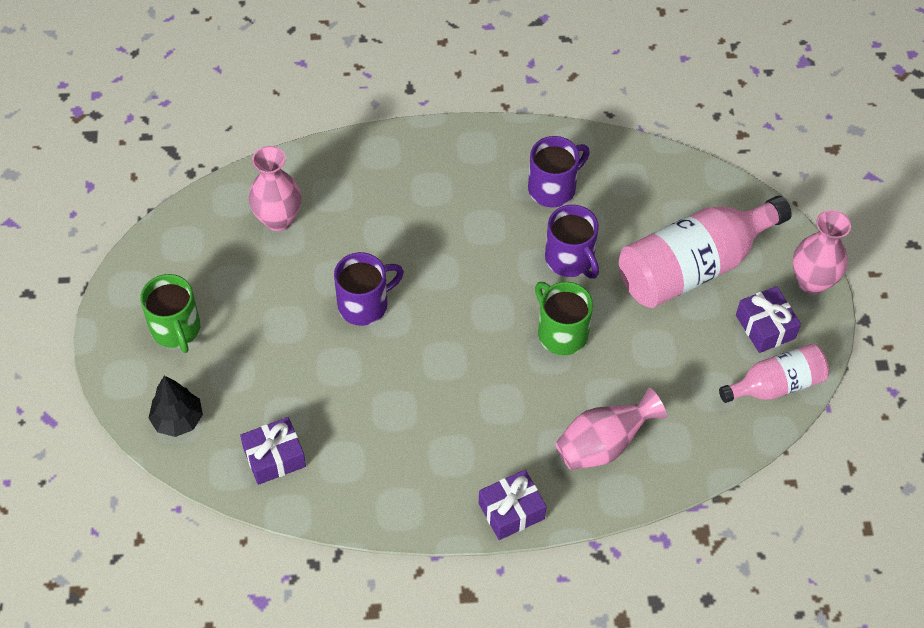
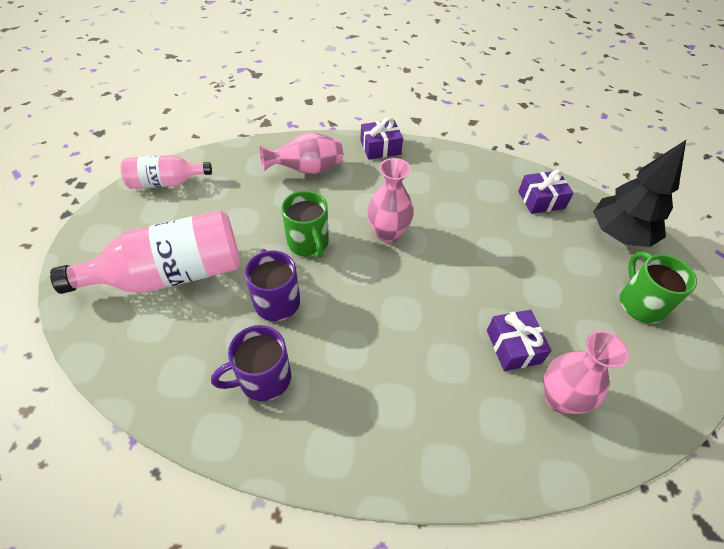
camera: 170 degrees left, 5 degrees down
(178, 420) = (619, 234): black tree -> black tree, size x1.63
(364, 304) = (471, 294): purple mug -> none
(765, 327) = (145, 219): purple gift -> purple gift (513, 346)
(812, 281) = (81, 245): pink vase -> pink vase (388, 233)

